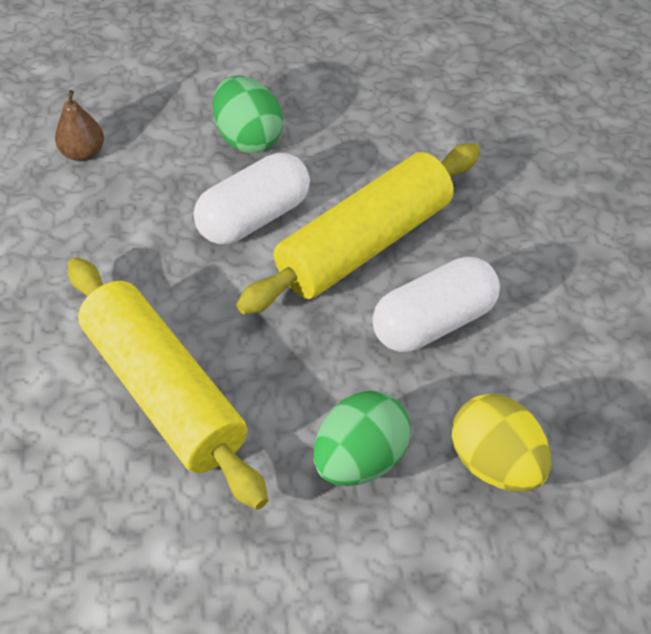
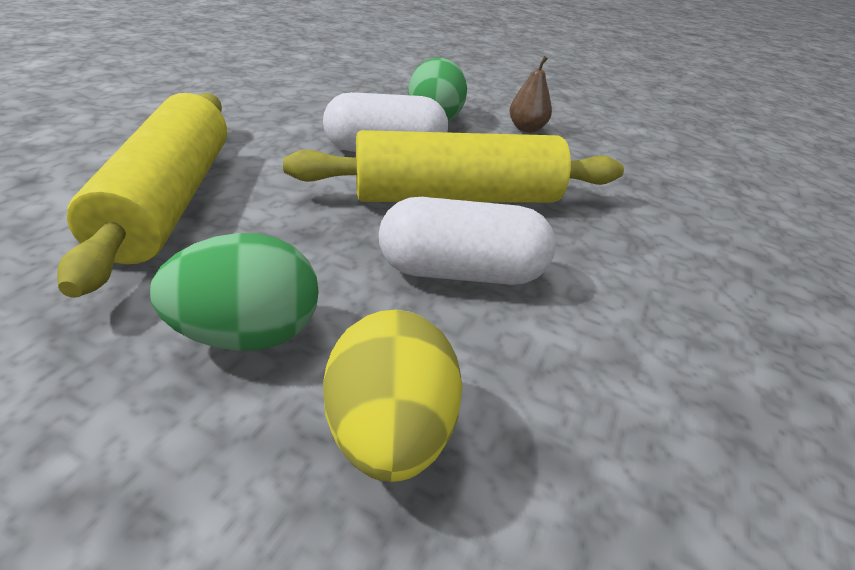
camera: 30 degrees right, 15 degrees down
(83, 153) = (316, 86): brown pear -> brown pear (526, 129)

